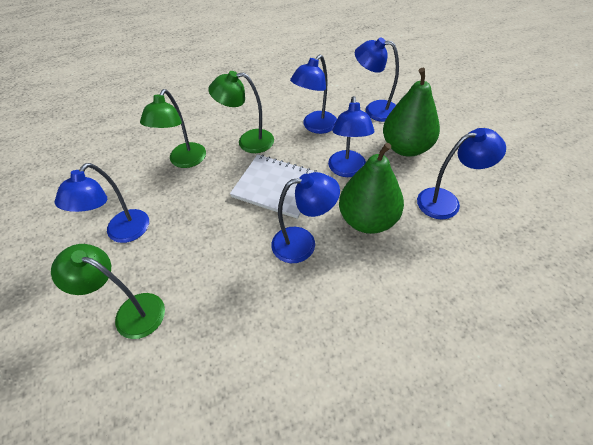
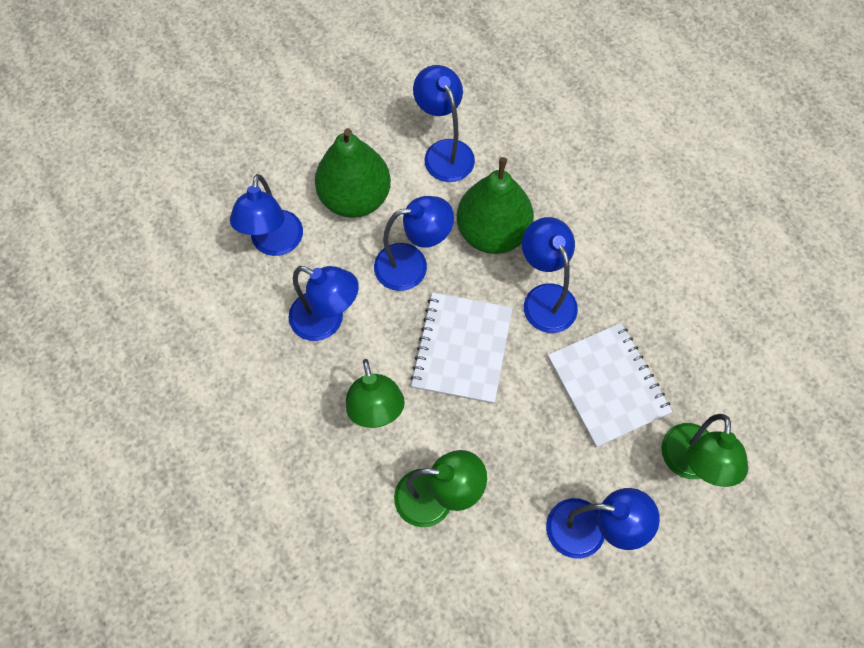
camera: 105 degrees left, 15 degrees up
(217, 269) = (608, 385): none -> white notebook

